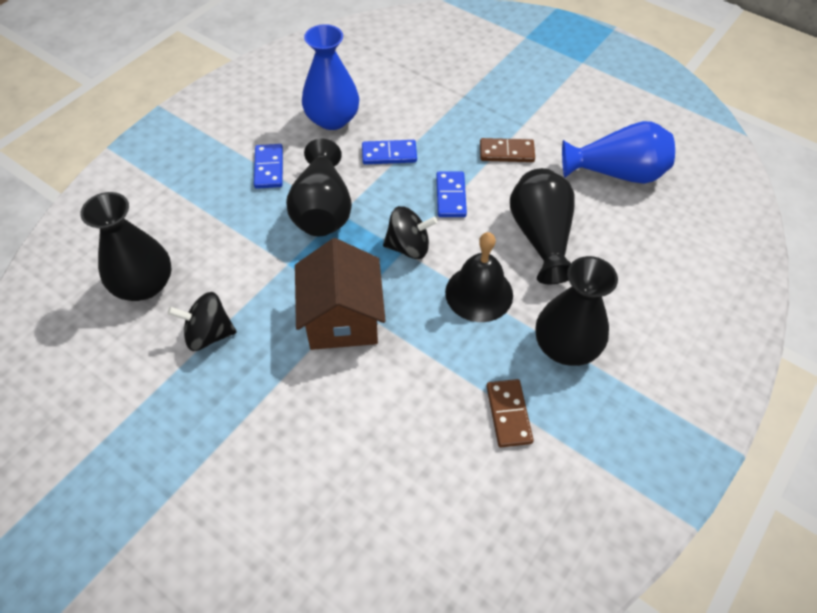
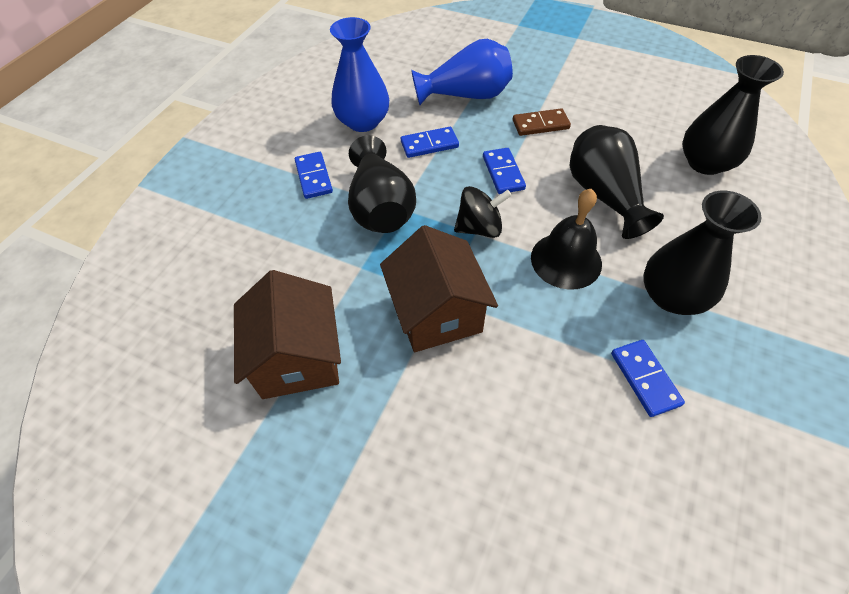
camera: 10 degrees left, 0 degrees up
(144, 285) = (212, 318): black vase -> black vase (705, 163)
(209, 334) = (298, 358): black spinning top -> brown house
(508, 414) = (645, 378): brown domino -> blue domino
(616, 173) = (648, 126): blue vase -> blue vase (466, 95)

